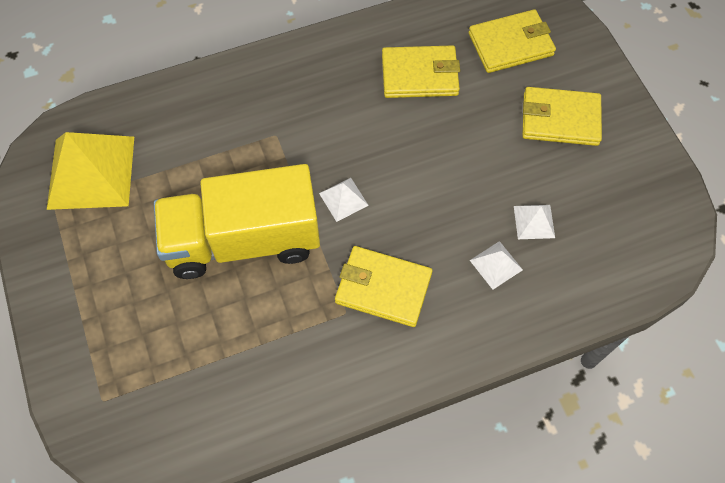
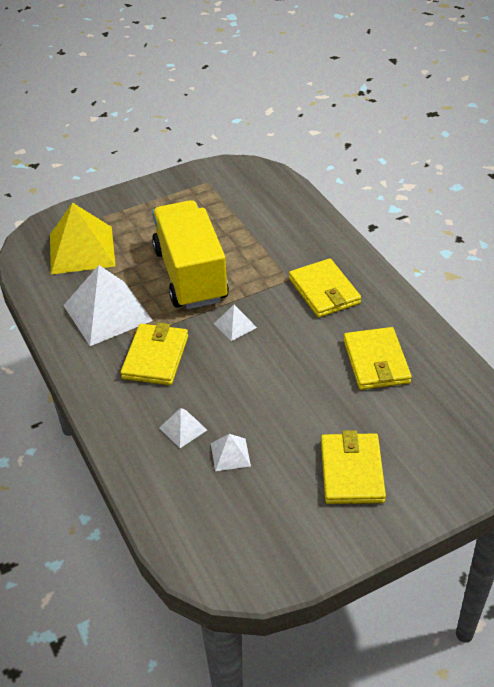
camera: 85 degrees right, 20 degrees down
(91, 172) = (237, 193): yellow pyramid -> yellow pyramid (82, 250)
(295, 342) = (107, 312): none -> white pyramid
(511, 44) = (435, 427): yellow wallet -> yellow wallet (324, 291)

